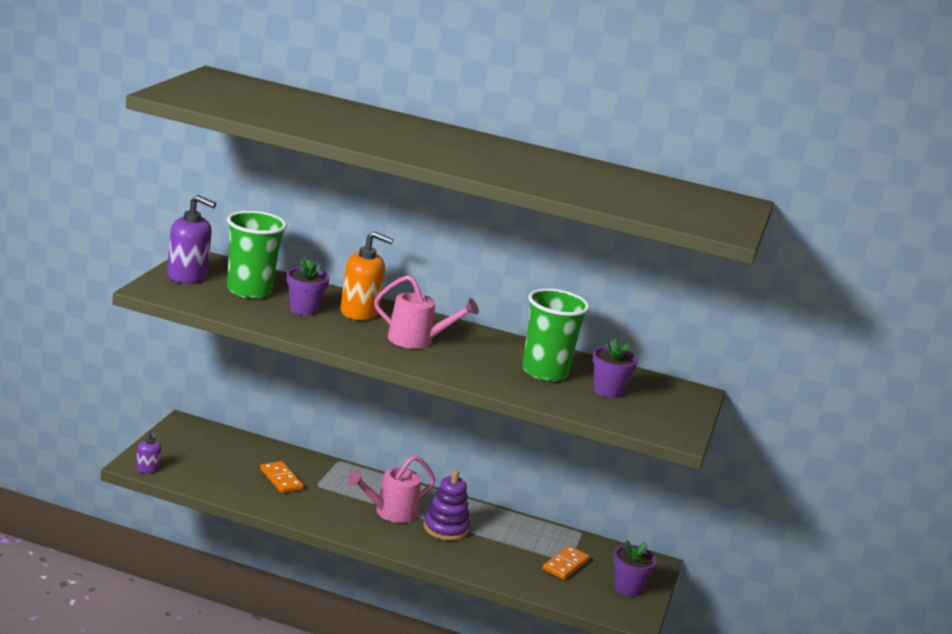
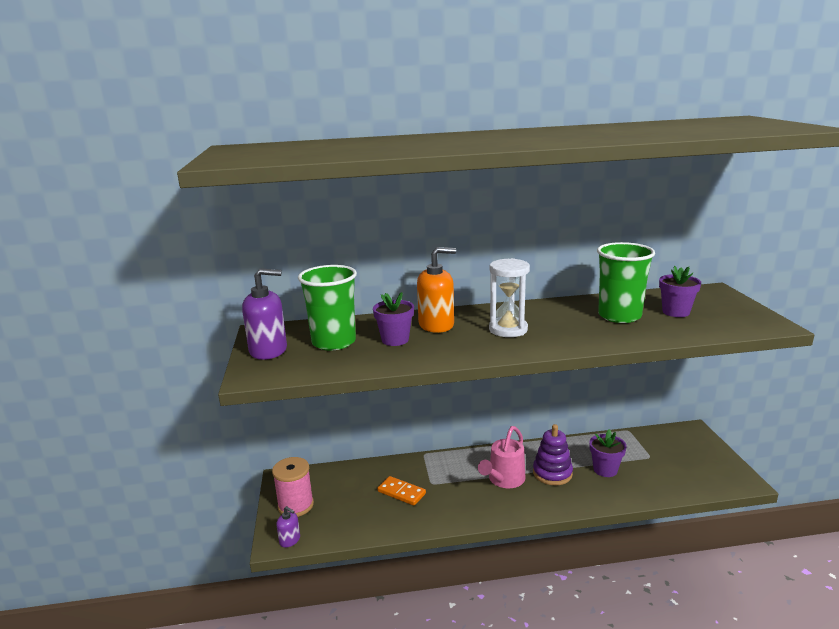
camera: 20 degrees left, 0 degrees up
(176, 448) = (296, 505): none -> pink spool
(417, 341) = (508, 329): pink watering can -> white hourglass
(565, 565) = (654, 461): orange domino -> none
(628, 588) = (707, 458): purple flower pot -> purple flower pot (605, 469)

